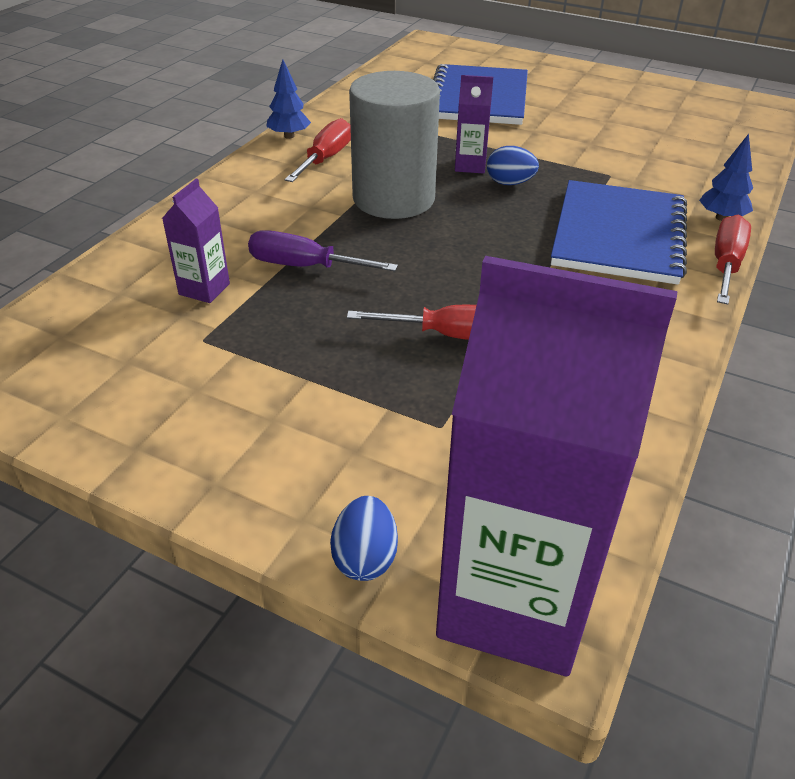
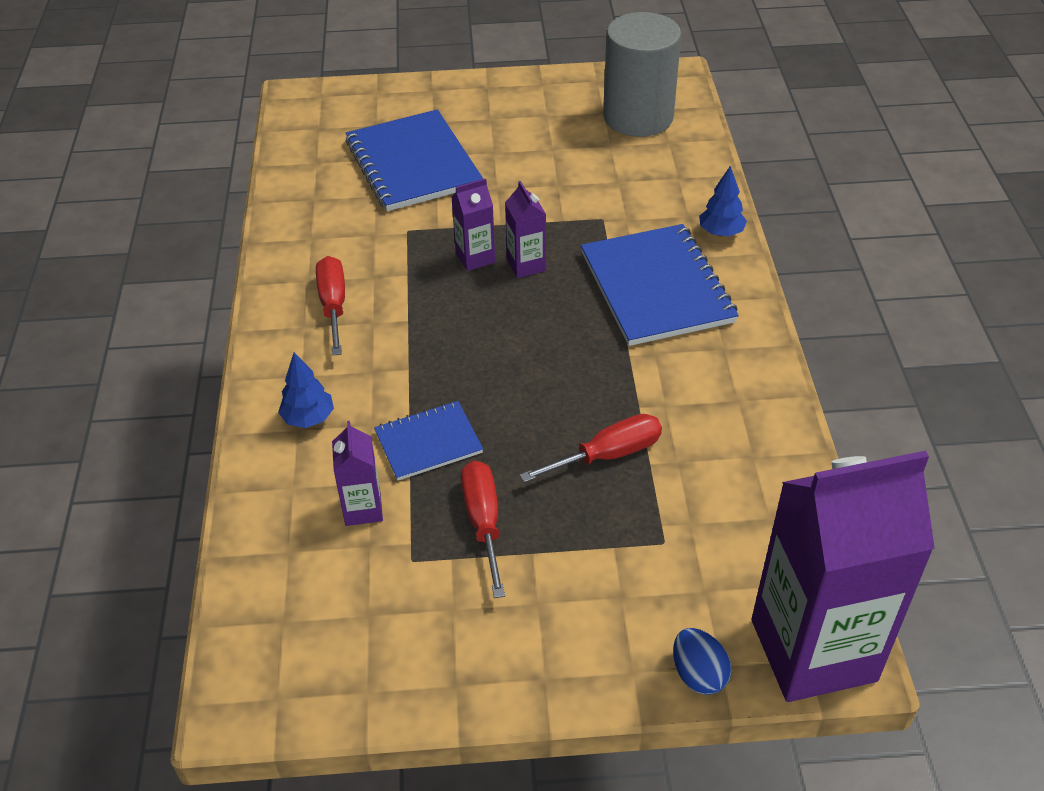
camera: 30 degrees left, 5 degrees up
(289, 136) = (270, 291): blue tree -> blue tree (308, 418)
(304, 266) = (428, 442): purple screwdriver -> blue notebook
(393, 199) = (440, 328): grey cylinder -> grey cylinder (638, 117)
(510, 183) = (526, 265): blue egg -> purple carton
(726, 264) = (755, 284): red screwdriver -> red screwdriver (483, 522)

